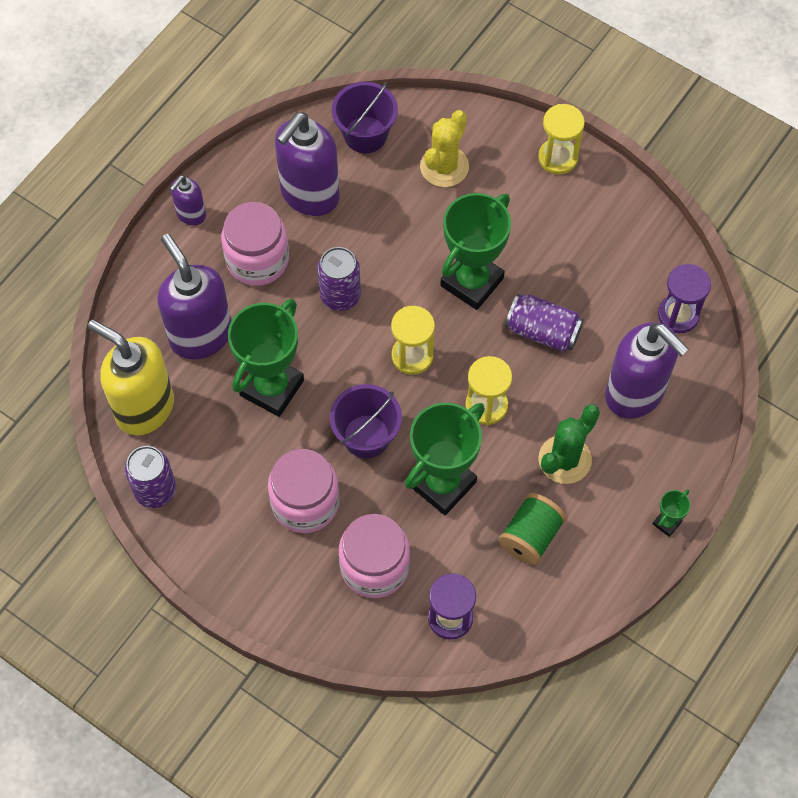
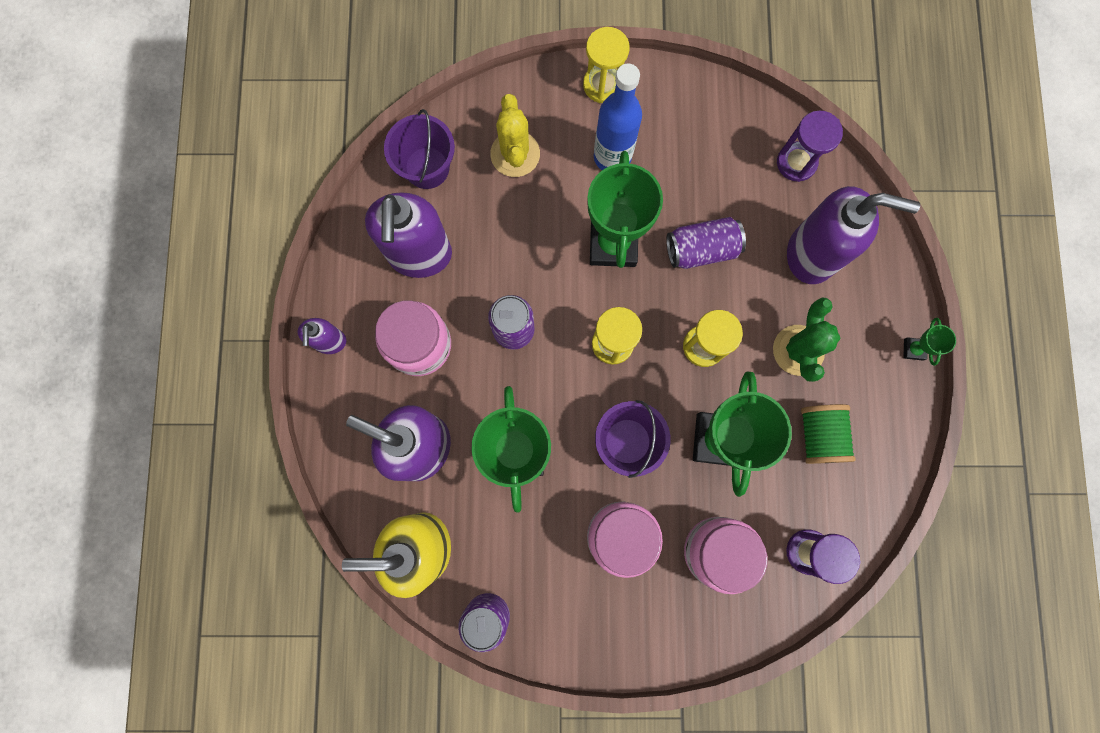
camera: 35 degrees left, 15 degrees up
(523, 216) = (612, 157): none -> blue bottle

